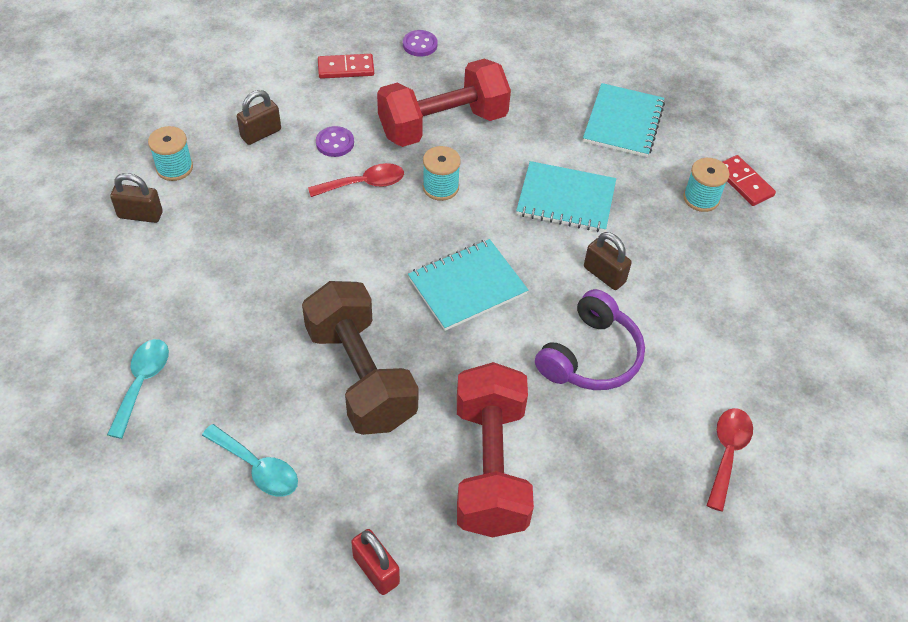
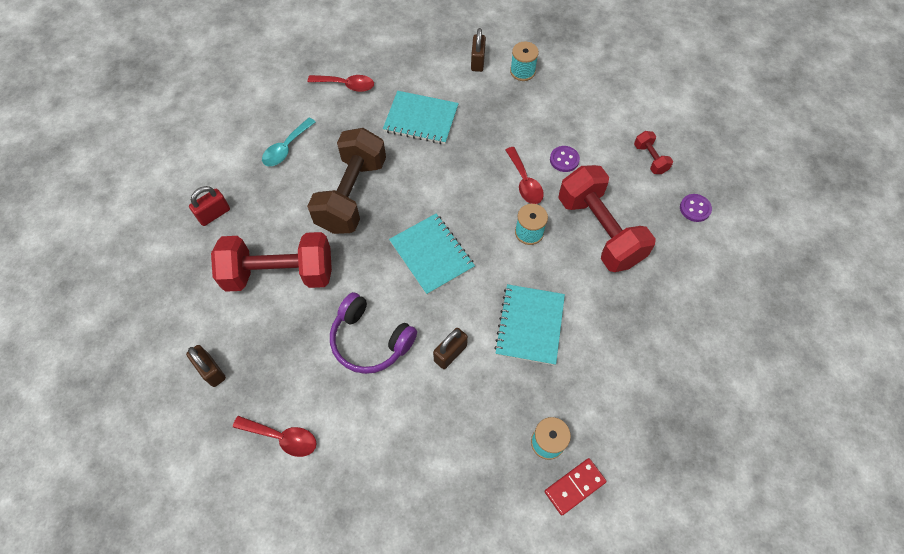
camera: 90 degrees right, 10 degrees up
(142, 383) = (346, 85): turquoise spoon -> red spoon
(261, 134) = (565, 114): brown padlock -> brown padlock (211, 370)
(346, 68) = (650, 159): red domino -> red dumbbell
(360, 376) = (352, 194): brown dumbbell -> brown dumbbell turned 45 degrees counterclockwise
(623, 122) = (634, 377): turquoise notebook -> turquoise notebook (421, 119)

